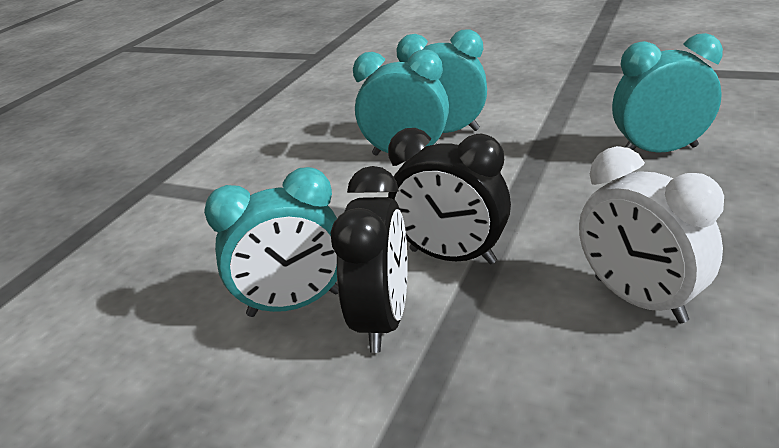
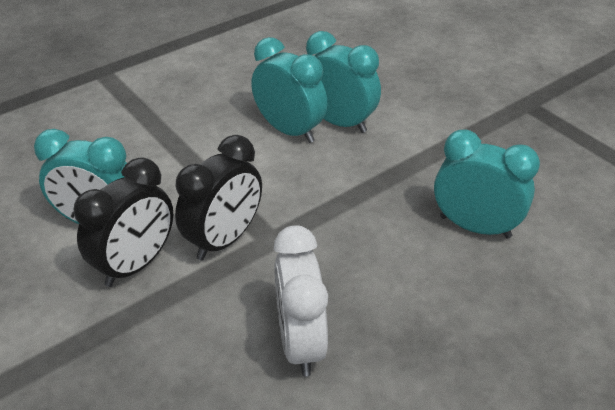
camera: 25 degrees right, 10 degrees up
(452, 256) = (224, 240): black clock -> black clock turned 105 degrees counterclockwise

